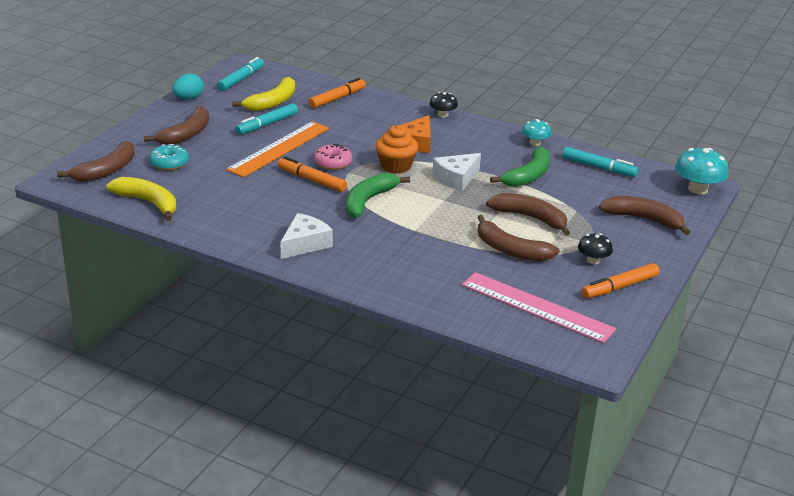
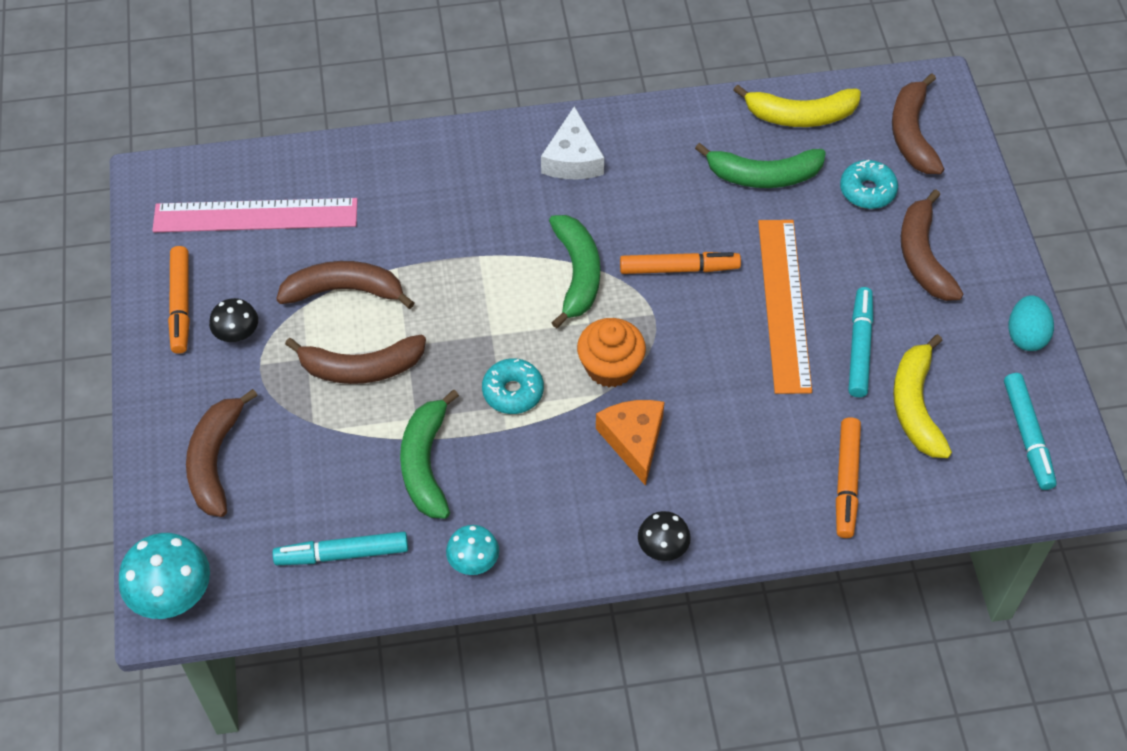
camera: 145 degrees right, 25 degrees up
(211, 191) = (763, 175): none -> green banana
(333, 163) = (691, 320): pink donut -> none
(456, 178) = (513, 392): white cheese -> turquoise donut
(620, 287) = (181, 304): orange marker -> orange marker turned 150 degrees clockwise
(643, 219) = (215, 461): brown banana -> brown banana turned 105 degrees clockwise

